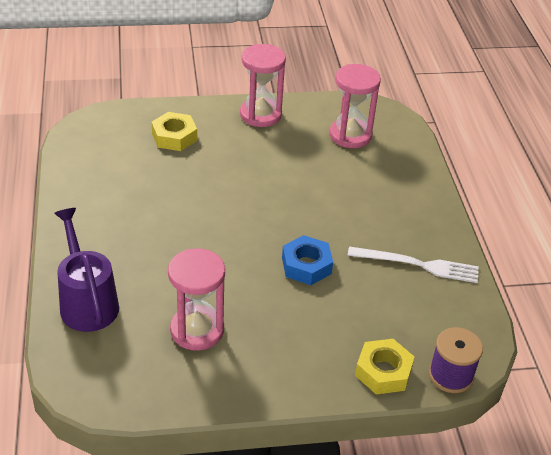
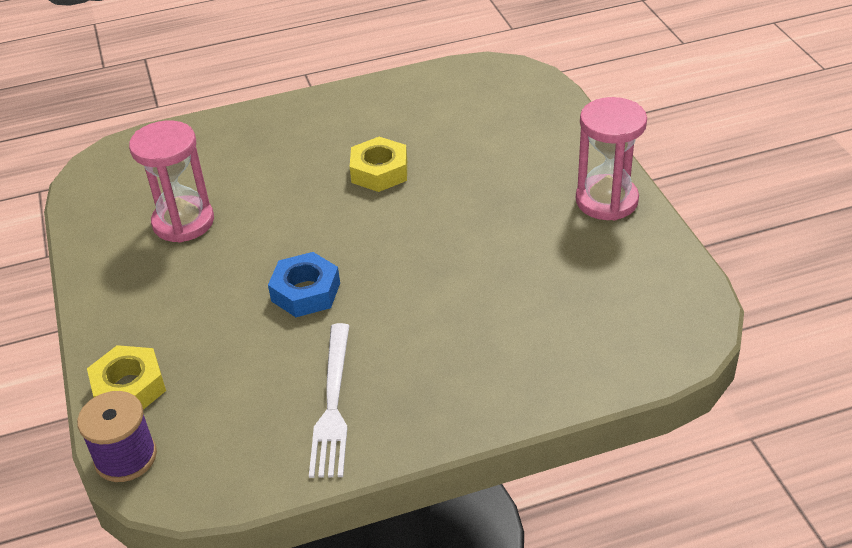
camera: 85 degrees right, 0 degrees up
(87, 302) = (214, 140): purple watering can -> none
(174, 137) = (517, 138): yellow nut -> yellow nut (379, 171)
(350, 135) = (606, 297): pink hourglass -> none

